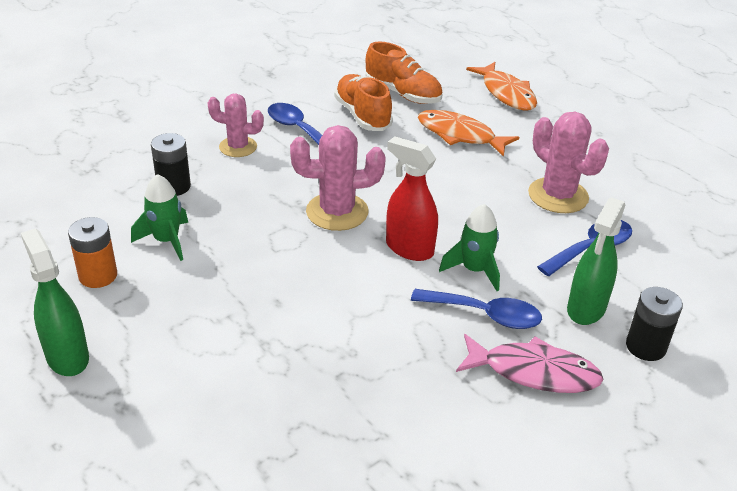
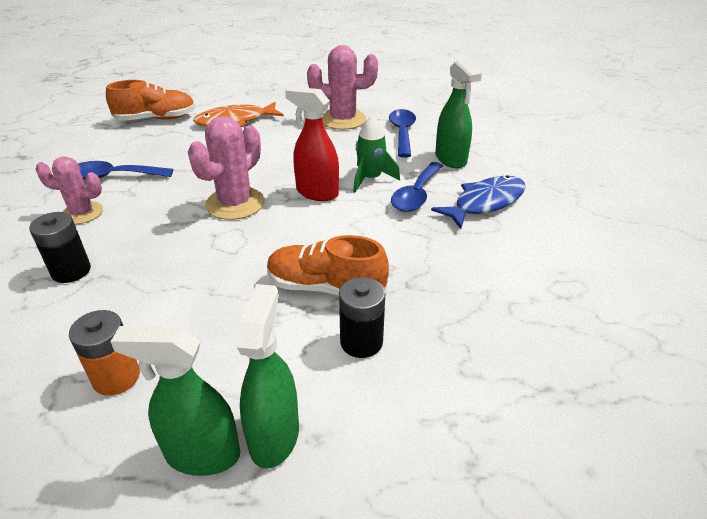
camera: 50 degrees left, 0 degrees up
(108, 383) = (274, 436): none -> green spray bottle
(166, 241) = (135, 308): green rocket -> none
(238, 147) = (82, 213): pink cactus -> pink cactus turned 45 degrees clockwise
(362, 115) = (149, 143): orange shoe -> orange shoe (325, 287)
(409, 248) = (317, 192): red spray bottle -> red spray bottle turned 45 degrees clockwise
(485, 314) = (416, 195): blue spoon -> blue spoon turned 150 degrees clockwise
(506, 93) = (223, 88): orange fish -> none
(533, 372) = (485, 203): pink fish -> blue fish
(645, 347) = (501, 157): black battery -> black battery (361, 342)

